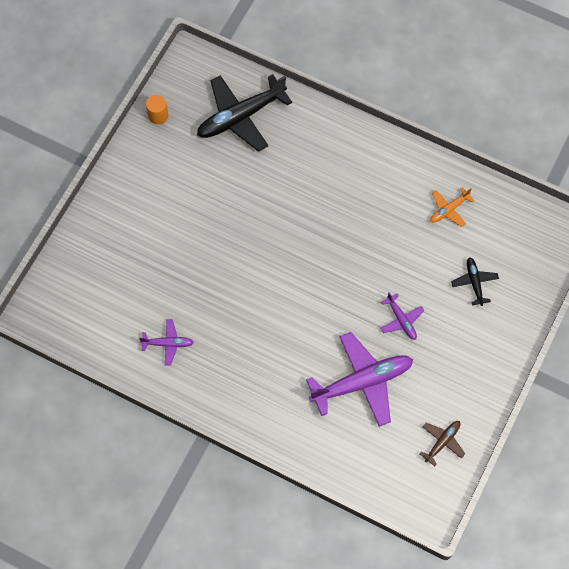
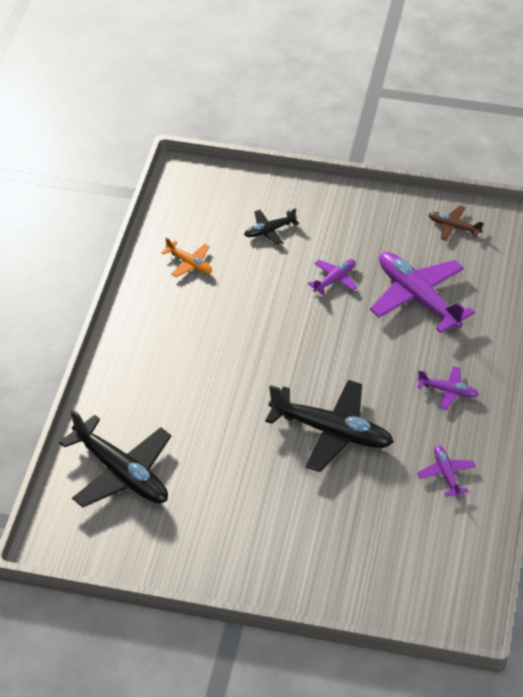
camera: 105 degrees left, 20 degrees down
(158, 115) = (143, 560): orange cylinder -> none
(235, 271) = (331, 432): none -> black plane
(251, 373) = (448, 391): none -> purple plane

